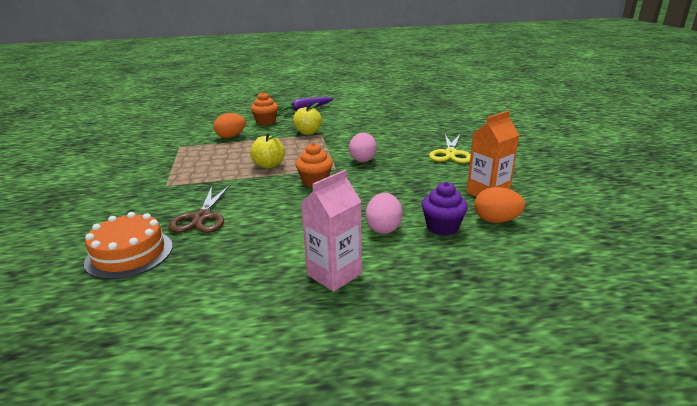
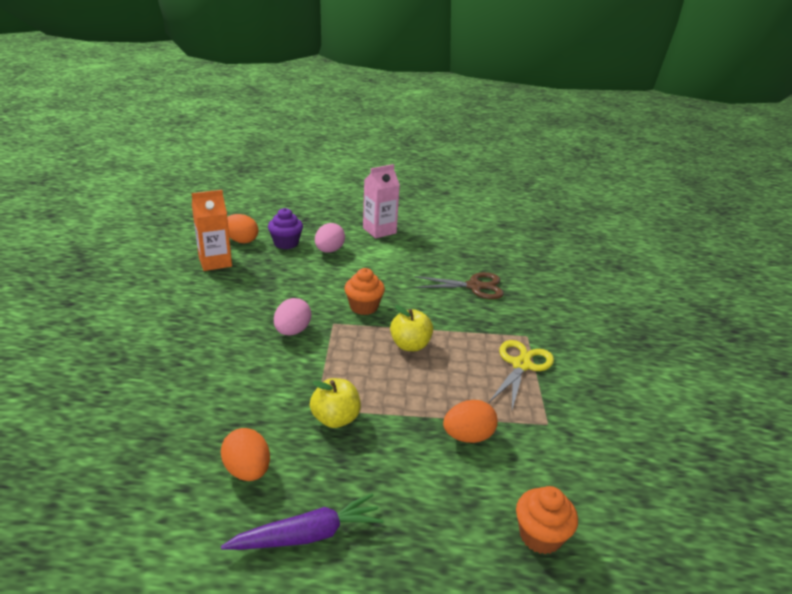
camera: 170 degrees left, 5 degrees up
(129, 254) = (519, 266): orange cake -> none
(201, 217) = (474, 286): brown scissors -> brown scissors turned 75 degrees clockwise
(266, 122) = (404, 484): orange cupcake -> orange cupcake (540, 536)
(341, 116) = (247, 470): none -> orange egg
(450, 153) = (181, 319): yellow scissors -> yellow scissors (521, 365)

